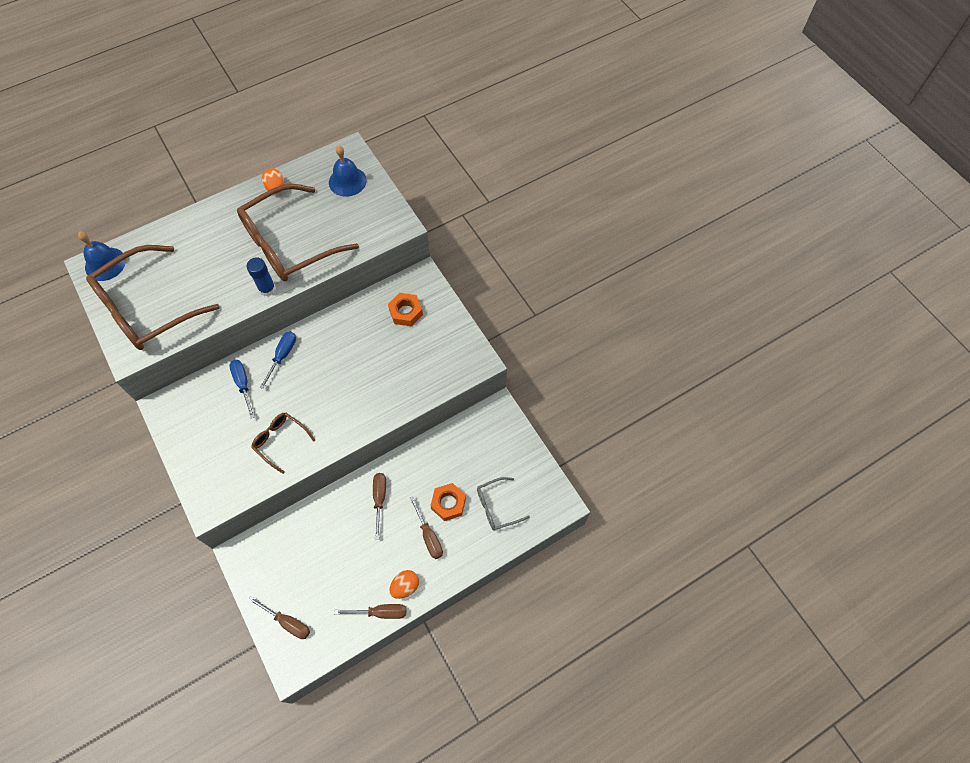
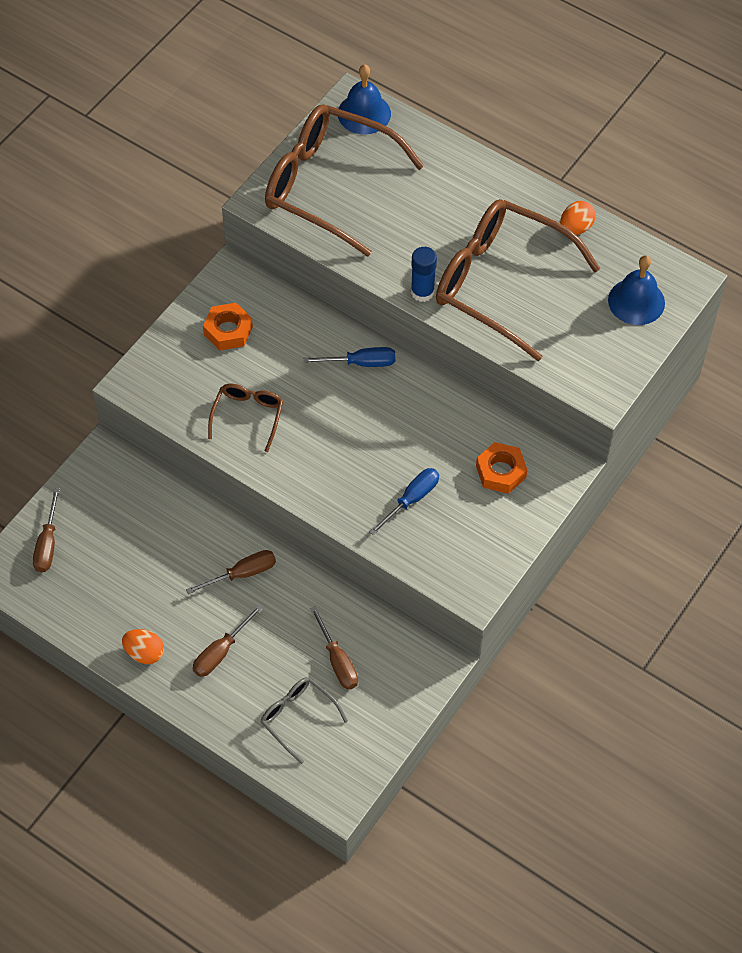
camera: 65 degrees right, 5 degrees down
(243, 384) = (301, 340): blue screwdriver -> blue screwdriver (411, 499)
(380, 612) = (101, 639): brown screwdriver -> brown screwdriver (337, 661)
(448, 503) = (275, 657): orange nut -> orange nut (228, 331)

